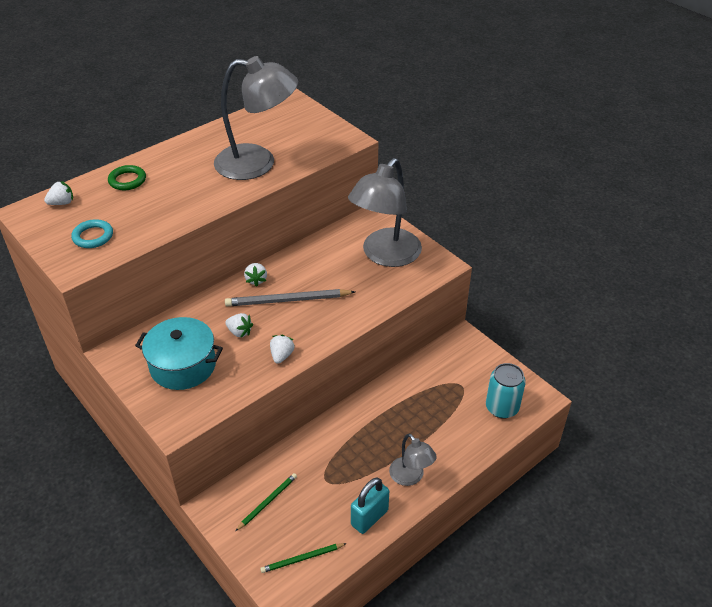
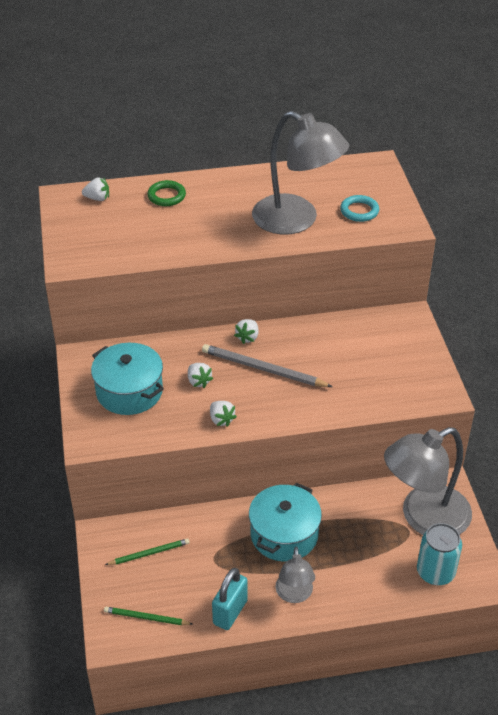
camera: 30 degrees right, 0 degrees up
(93, 236) = (102, 240): turquoise ring -> turquoise ring (359, 211)
(282, 355) = (221, 420): white strawberry -> white strawberry turned 105 degrees clockwise
(369, 432) = (284, 534): none -> turquoise pot
(369, 517) = (230, 612): turquoise padlock -> turquoise padlock turned 45 degrees counterclockwise
(385, 255) = (391, 362): grey lamp -> grey lamp (423, 518)

